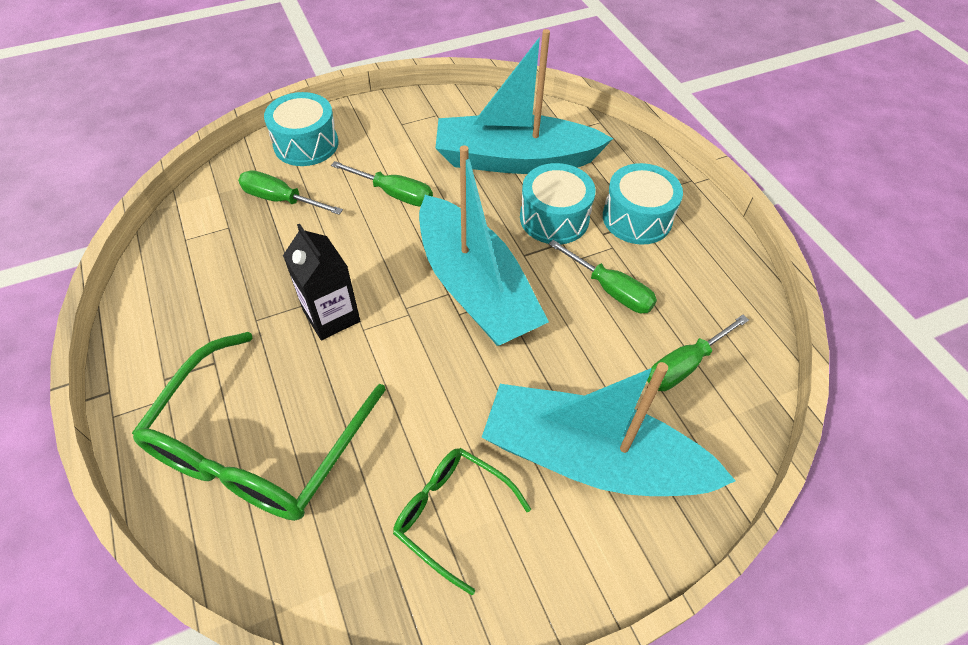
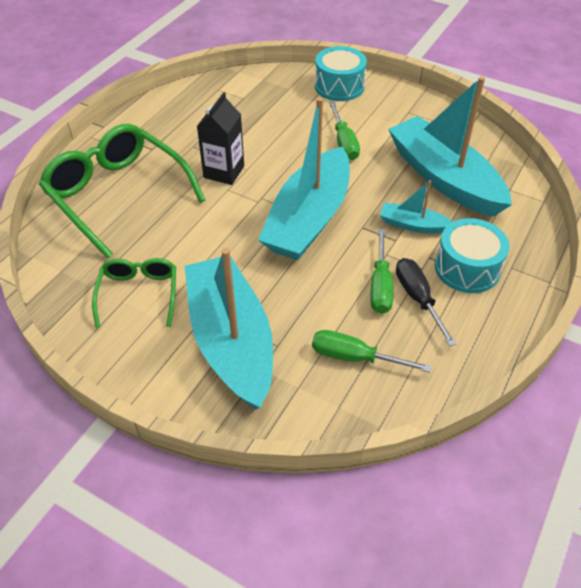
camera: 55 degrees right, 5 degrees down
(259, 445) = (117, 195): green glasses -> green glasses turned 60 degrees clockwise
(280, 199) = (284, 103): green screwdriver -> none
(554, 218) = (413, 225): turquoise drum -> turquoise boat
(646, 273) = (417, 298): none -> black screwdriver

